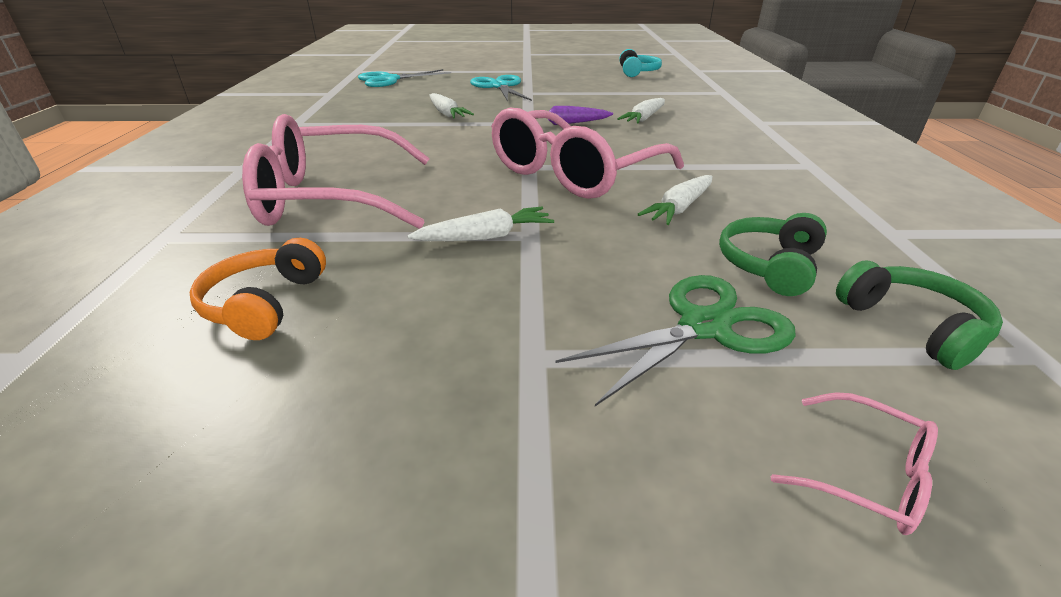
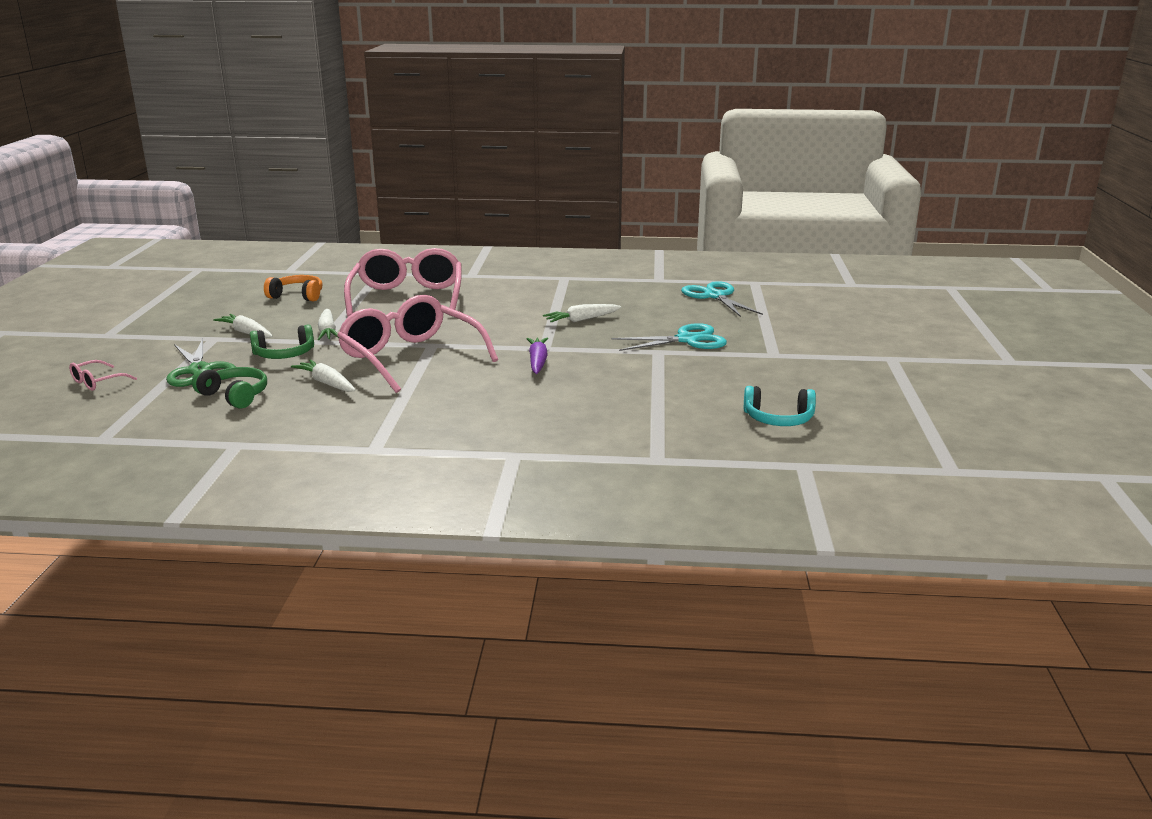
camera: 95 degrees right, 10 degrees down
(644, 118) = (545, 397): white carrot -> white carrot (246, 333)
(912, 325) = (151, 417): green headphones -> green headphones (284, 354)

